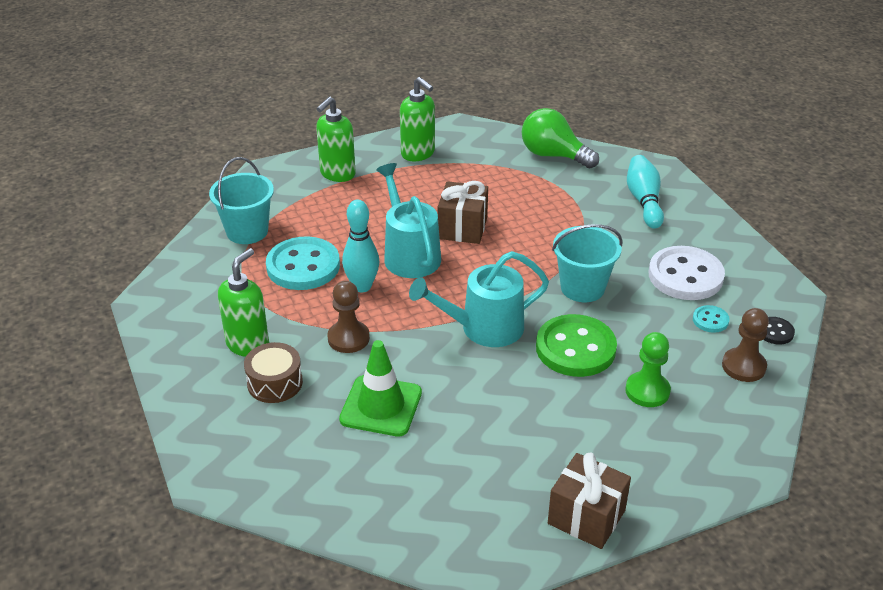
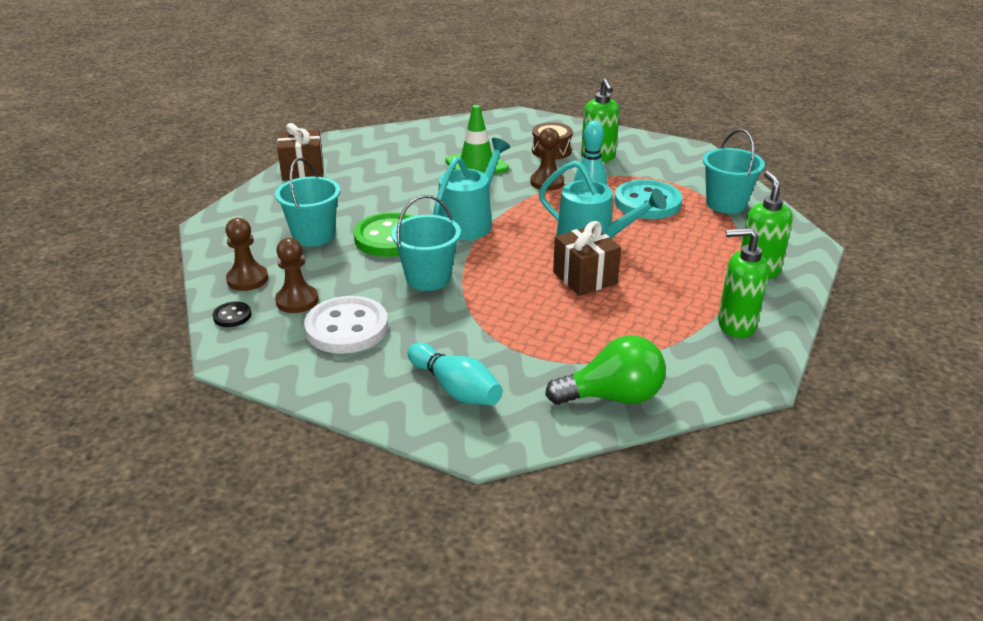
camera: 140 degrees right, 5 degrees down
(647, 391) = (313, 235): green pawn -> turquoise bucket
(710, 320) = (297, 300): turquoise button -> brown pawn

